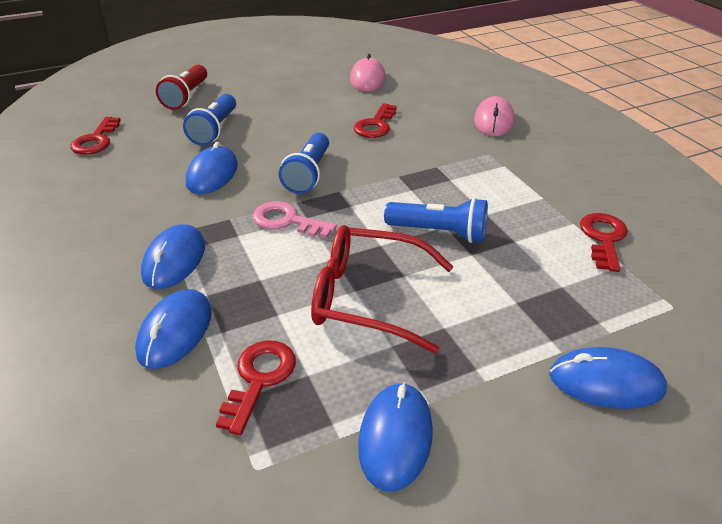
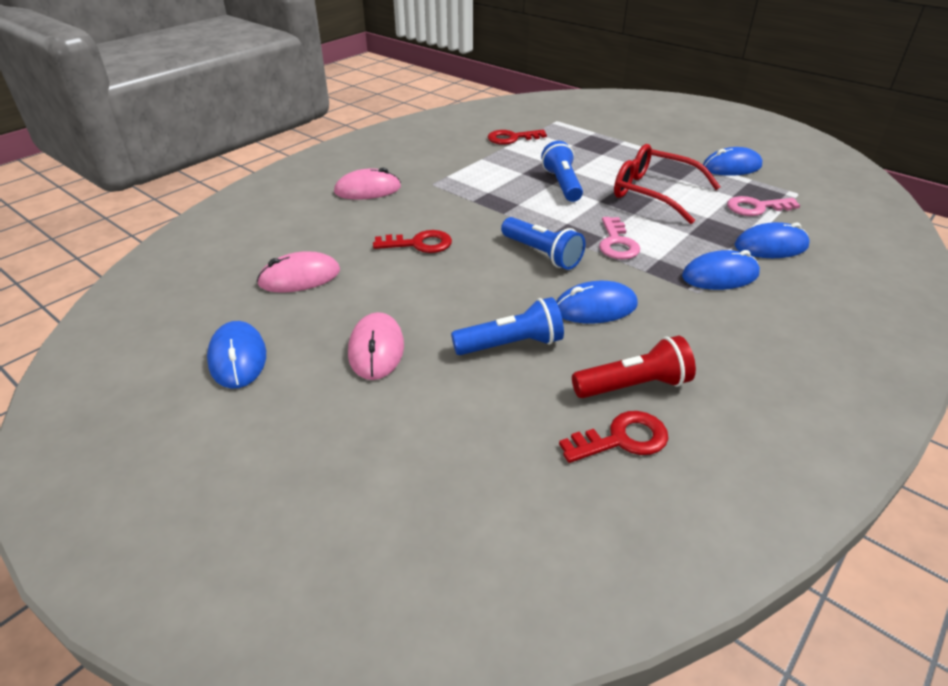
camera: 115 degrees left, 0 degrees up
(186, 97) = (441, 415): red flashlight -> red flashlight (633, 386)
(259, 379) = (756, 208): red key -> pink key
(263, 90) = (376, 349): none -> pink mouse
(308, 174) = (542, 254): blue flashlight -> blue flashlight turned 60 degrees clockwise
(368, 297) = (654, 193): red glasses -> red glasses turned 135 degrees clockwise
(606, 382) = (631, 130): blue mouse -> blue mouse (237, 358)

